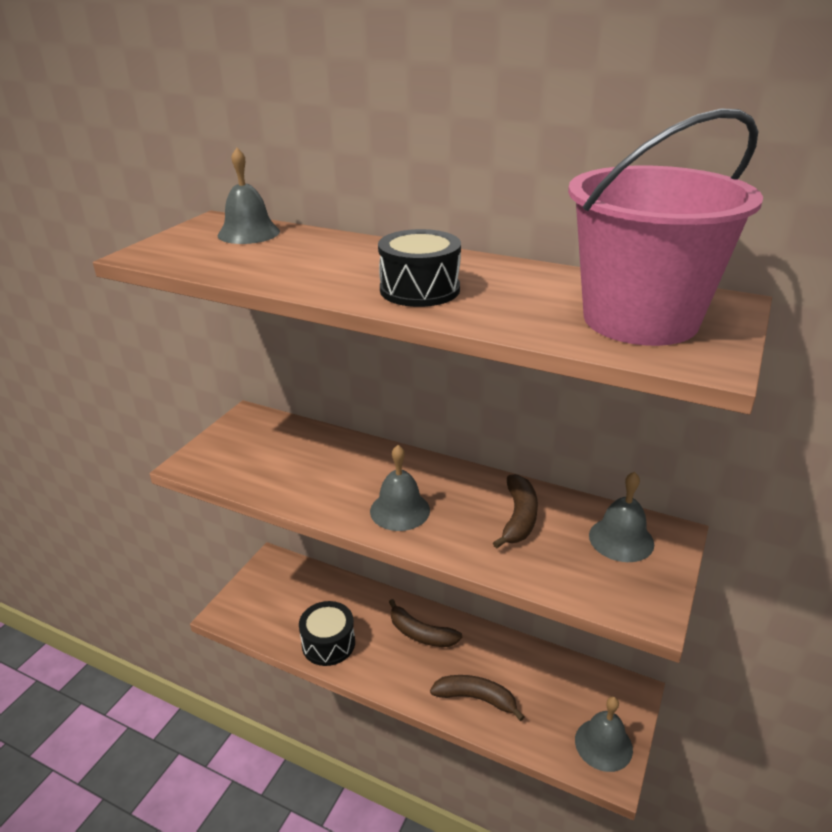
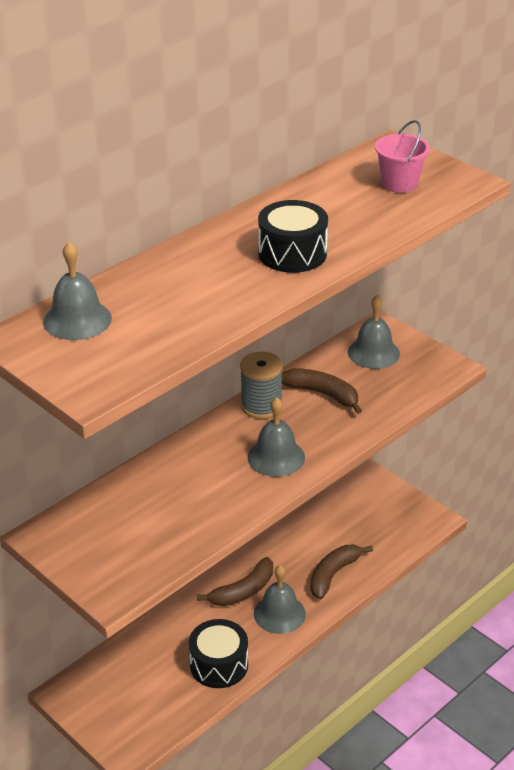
camera: 70 degrees left, 5 degrees up
(471, 482) = (261, 406): none -> grey spool
(603, 744) = (408, 514): grey bell -> grey bell (279, 614)
(640, 319) = (399, 183): pink bucket -> pink bucket, size x0.44

